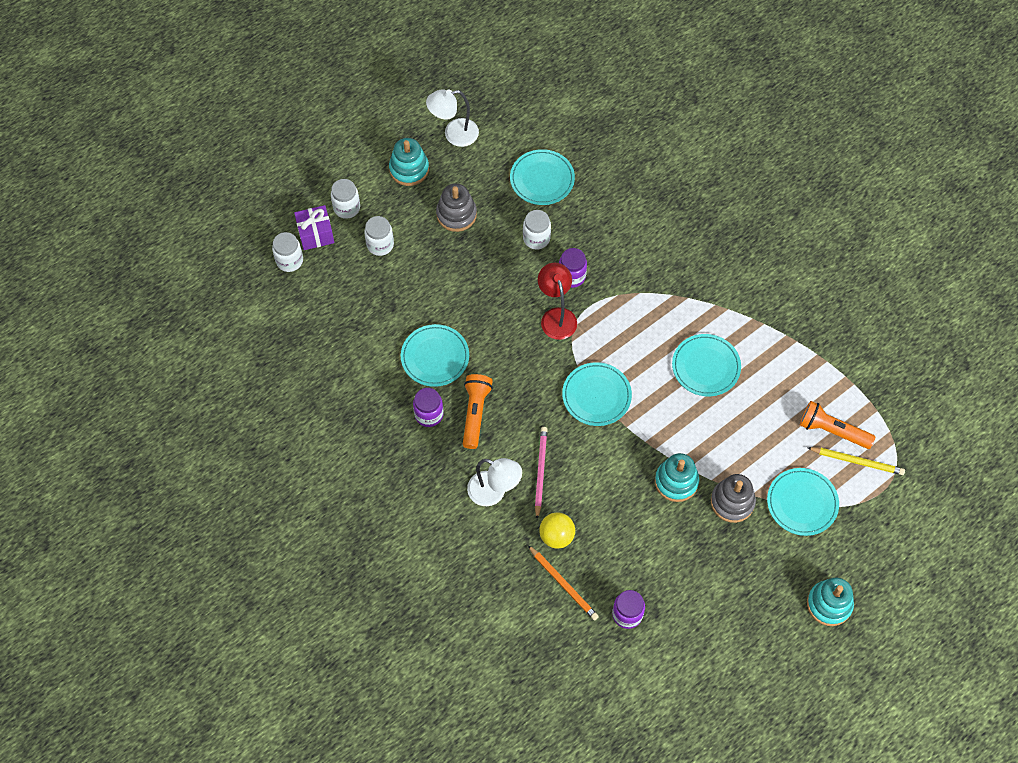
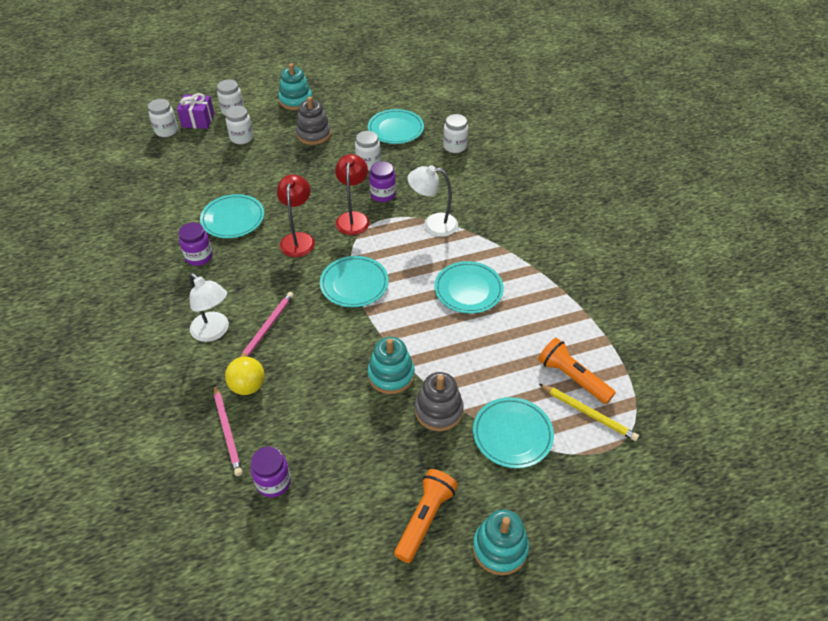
camera: 20 degrees right, 15 degrees down
(454, 134) = (343, 89): white lamp -> white lamp (433, 224)
(475, 413) = (239, 267): orange flashlight -> orange flashlight (425, 519)
(515, 360) = (298, 239): none -> red lamp
(563, 584) = (227, 431): orange pencil -> pink pencil
(616, 185) = (455, 146): none -> white jar

